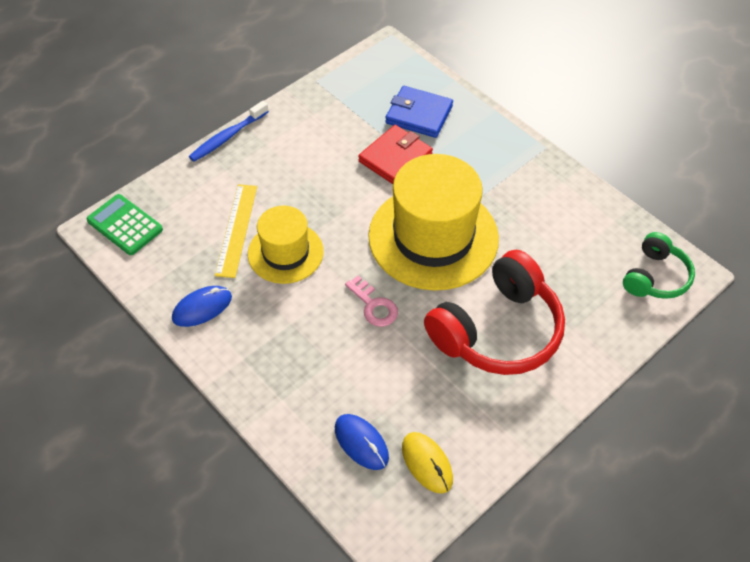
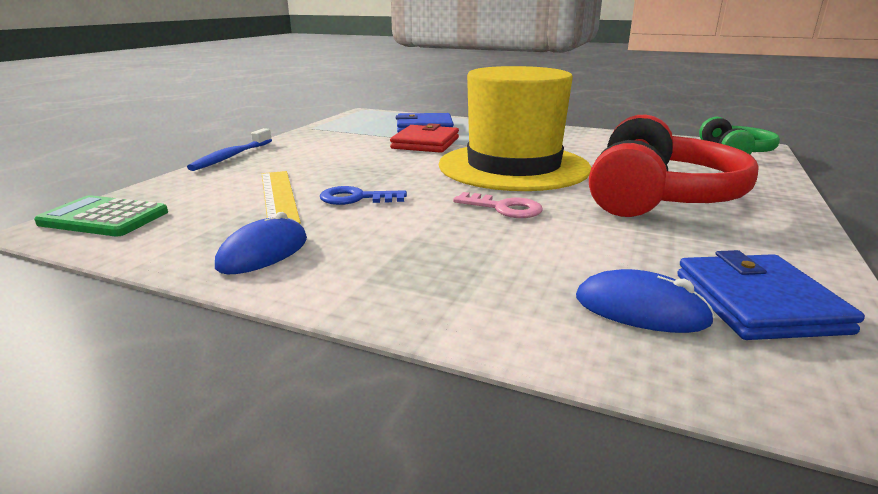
camera: 25 degrees left, 30 degrees down
(285, 252) = (356, 198): yellow hat -> blue key
(427, 463) = (758, 303): yellow mouse -> blue wallet

